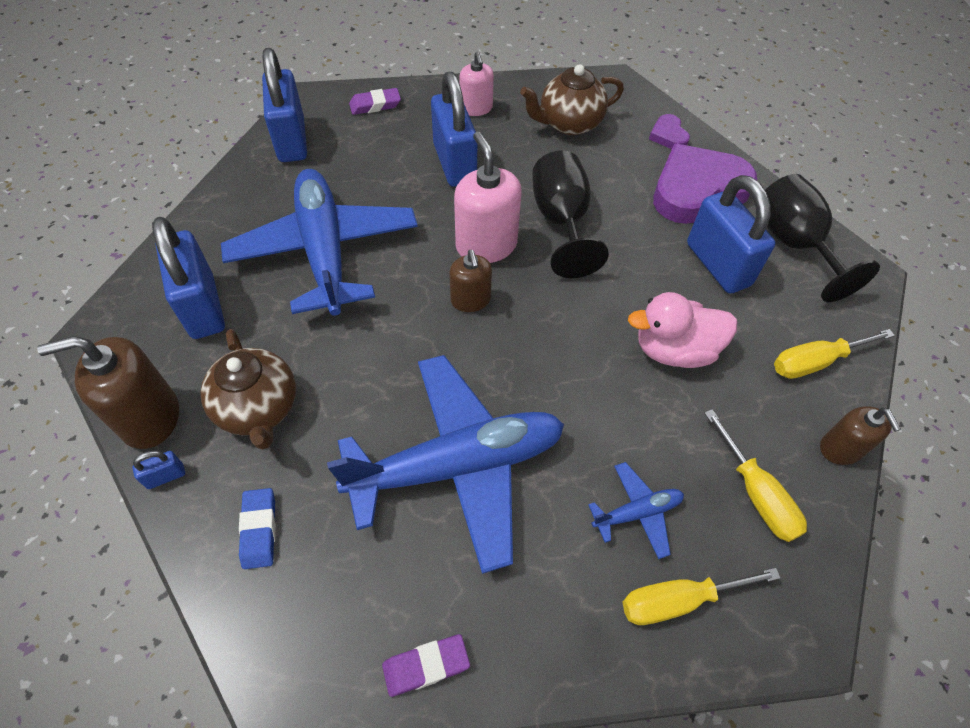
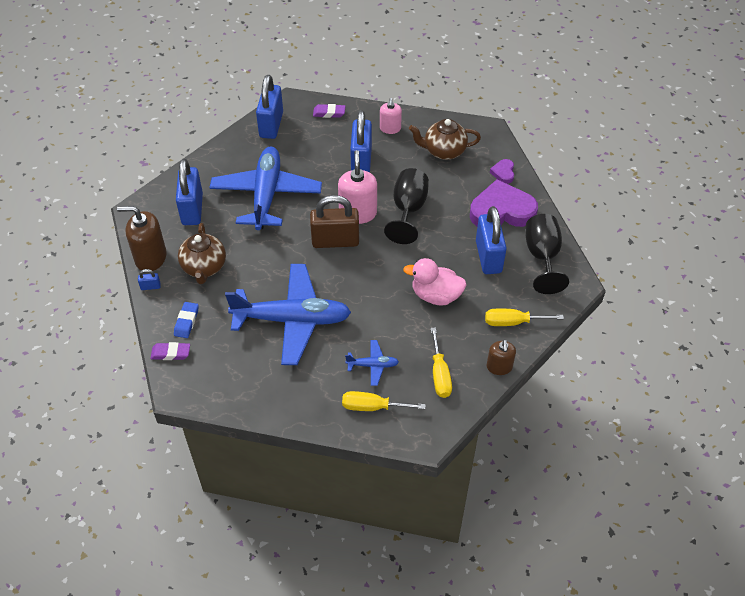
camera: 20 degrees right, 5 degrees down
(426, 666) = (242, 397): purple eraser -> purple eraser (171, 353)
(470, 300) = (335, 241): brown soap dispenser -> brown padlock

